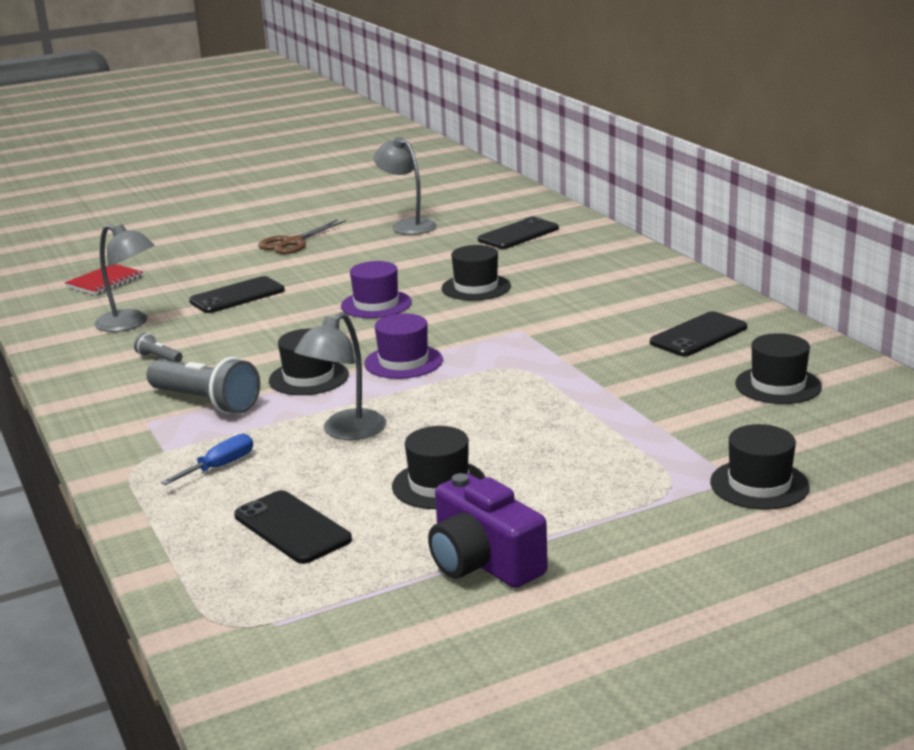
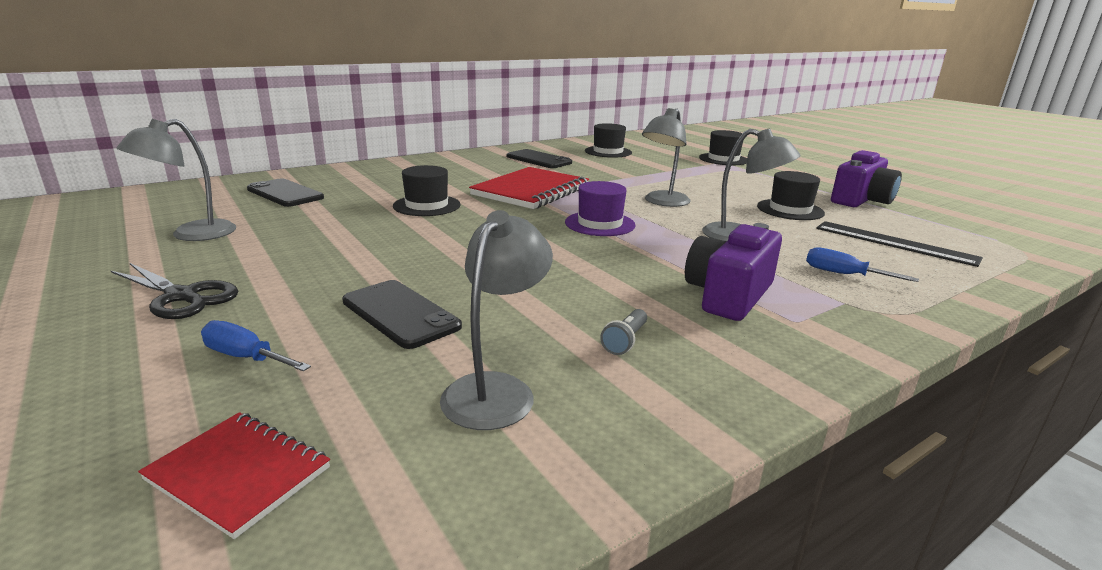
camera: 100 degrees left, 0 degrees up
(204, 268) = (246, 357): none -> blue screwdriver
(206, 402) = (728, 295): grey flashlight -> purple camera
(292, 528) = (894, 243): black phone -> black ruler
(293, 242) = (182, 296): brown scissors -> black scissors
(309, 378) = (647, 255): black hat -> none
(376, 304) = (459, 238): purple hat -> none
(480, 401) = (662, 202): none -> grey lamp
(531, 331) = (531, 191): none -> red notebook

